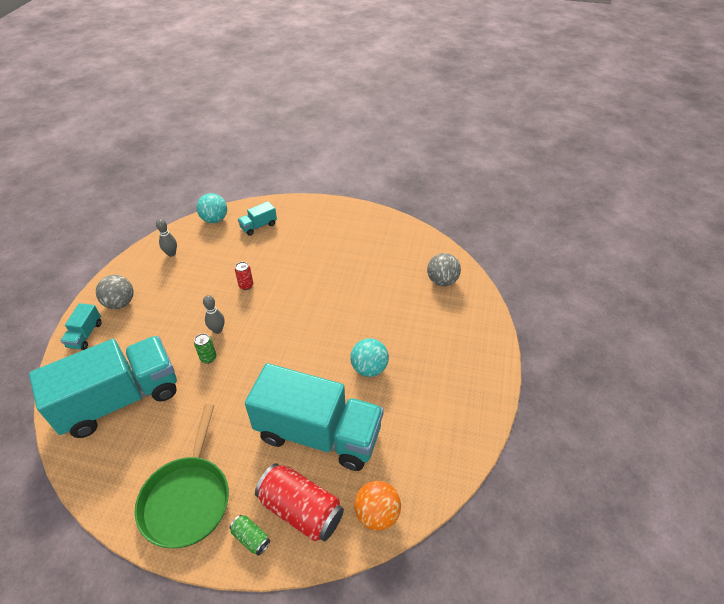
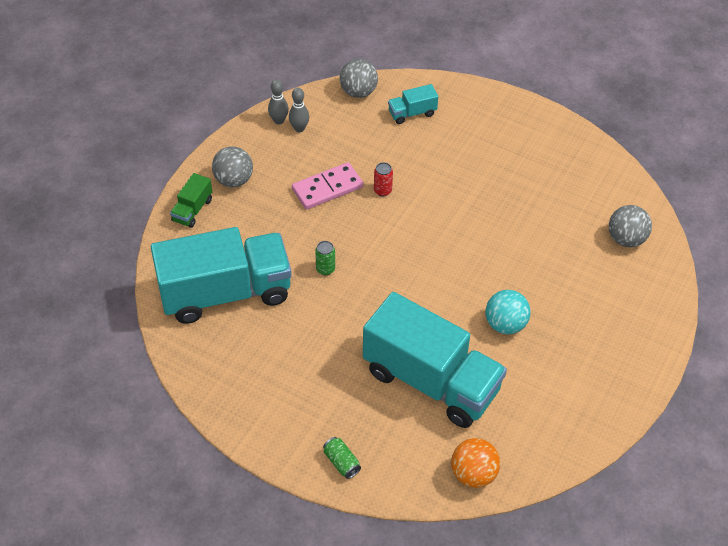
camera: 15 degrees right, 5 degrees up
(85, 335) = (192, 210): turquoise truck -> green truck
(187, 498) = (284, 410): green pan -> none
(200, 293) = (327, 188): none -> pink domino
(214, 219) = (358, 92): turquoise ball -> grey ball
(217, 330) = (340, 239): grey bowling pin -> grey bowling pin (279, 120)
(301, 510) = (396, 450): red can -> none

